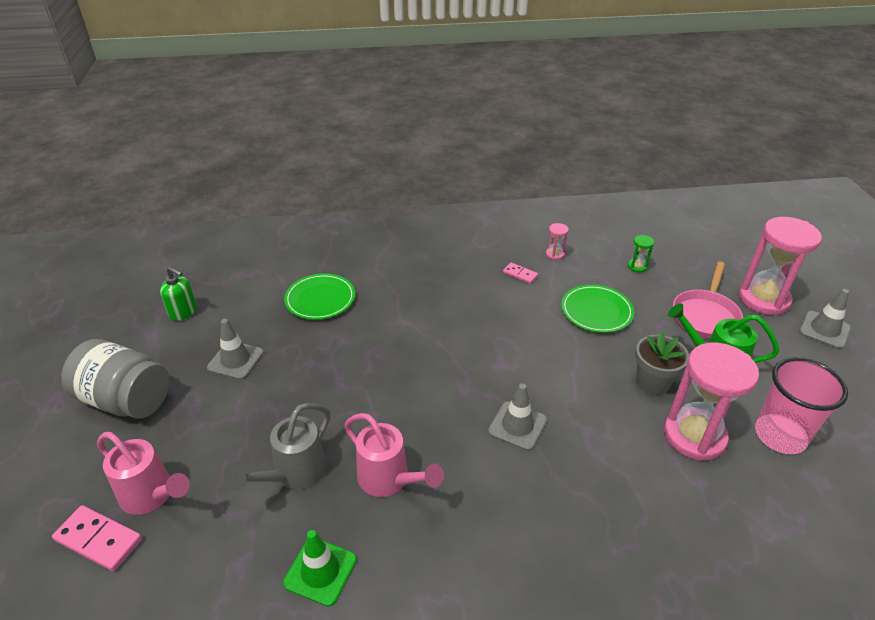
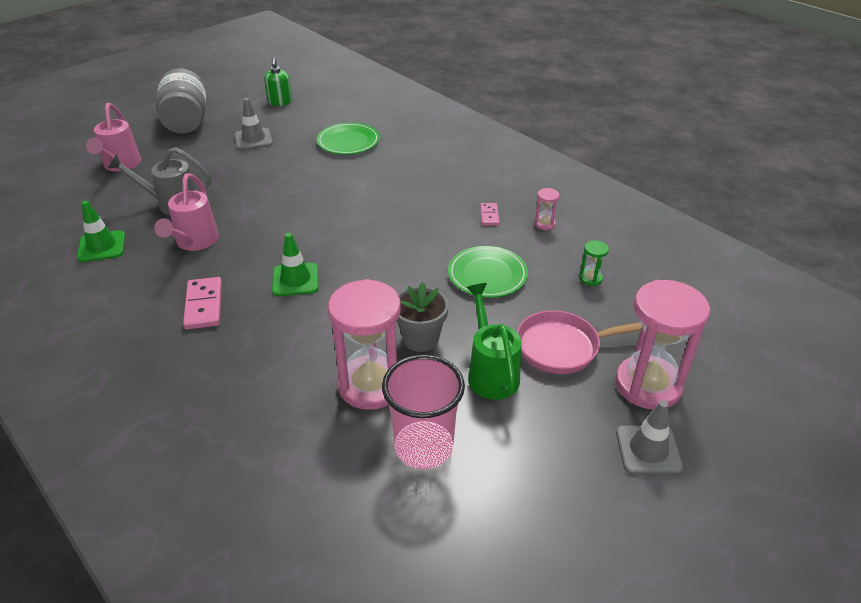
camera: 55 degrees right, 0 degrees up
(98, 540) = (79, 165): pink domino -> pink domino (204, 305)
(517, 426) = (295, 280): grey traffic cone -> green traffic cone

